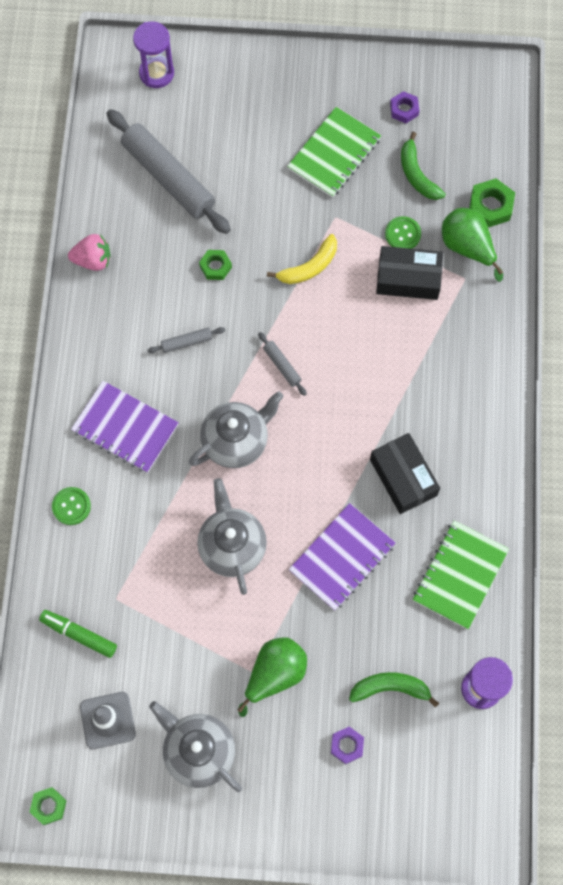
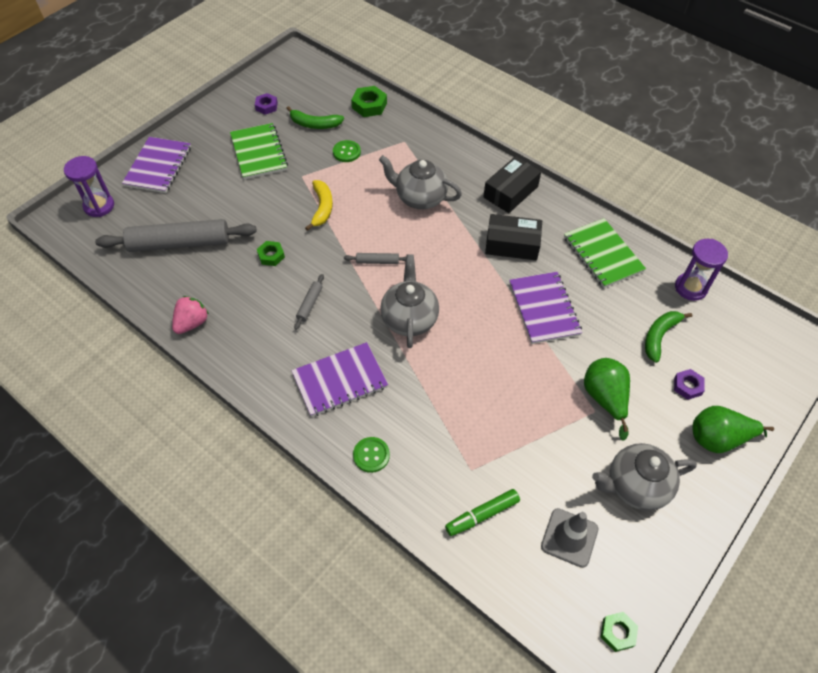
camera: 55 degrees left, 15 degrees down
(232, 546) = (486, 367): grey teapot -> grey teapot (420, 198)
(243, 80) = (158, 166): none -> purple notebook
(408, 278) = (378, 166): black box -> black box (510, 192)
(467, 247) = (385, 129): green pear -> green pear (718, 438)

